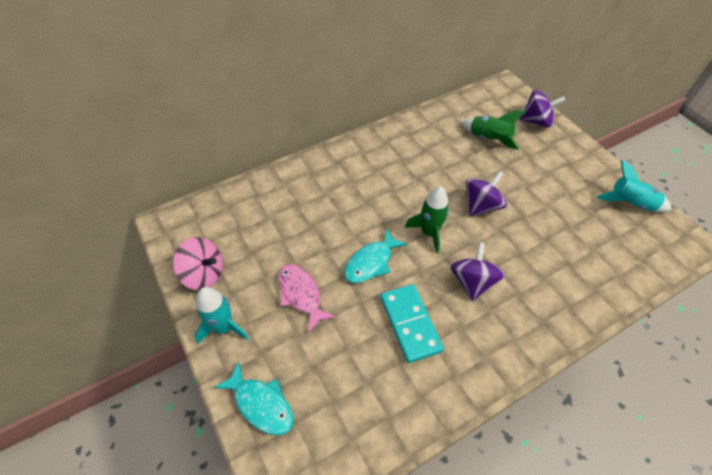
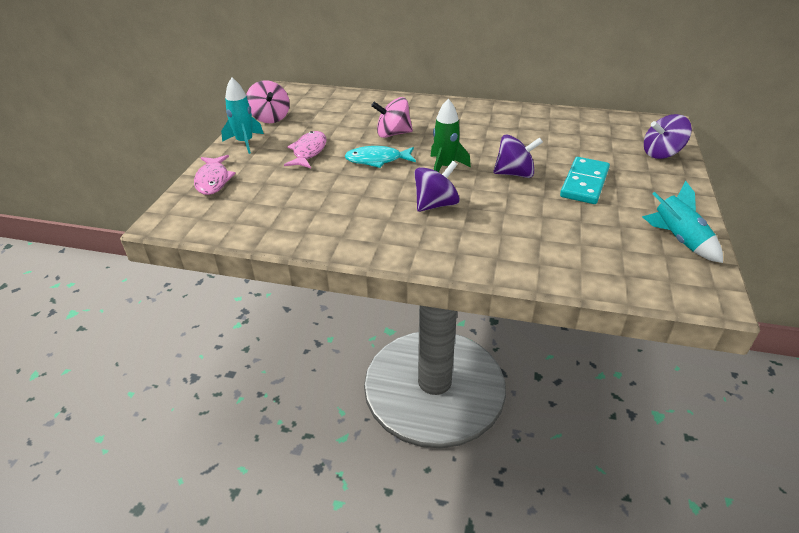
camera: 45 degrees right, 15 degrees down
(260, 404) = (213, 180): turquoise fish -> pink fish
(343, 219) = (393, 134): none -> pink spinning top
(410, 323) = (354, 198): turquoise domino -> turquoise domino (584, 183)
(488, 139) = (589, 144): green rocket -> none
(536, 121) = (661, 153): purple spinning top -> purple spinning top turned 120 degrees clockwise

